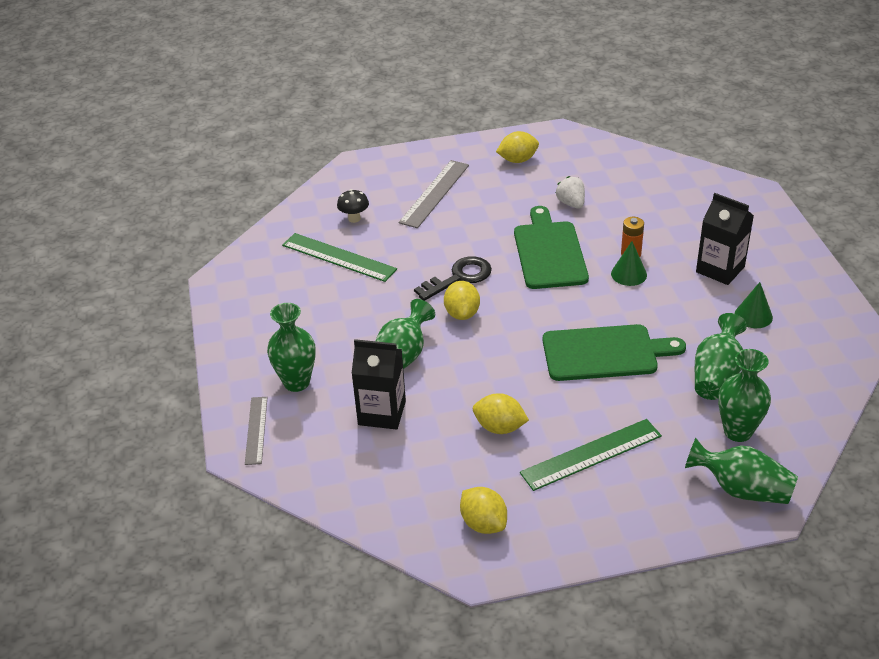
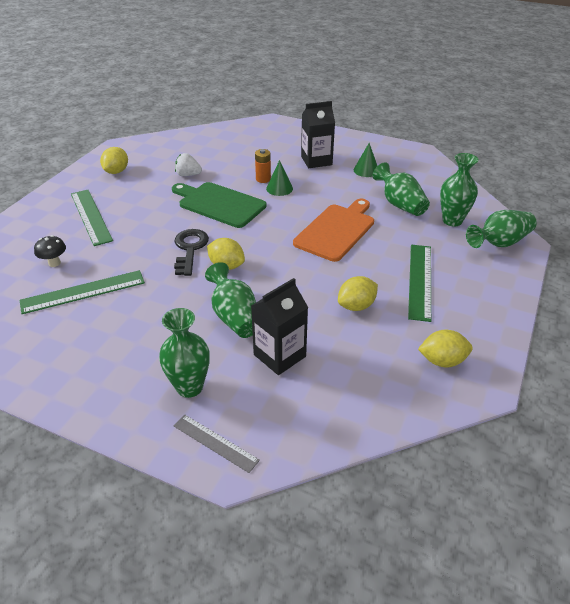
camera: 55 degrees left, 0 degrees up
(435, 193) = (91, 216): grey ruler -> green ruler
(604, 353) = (336, 230): green cutting board -> orange cutting board

